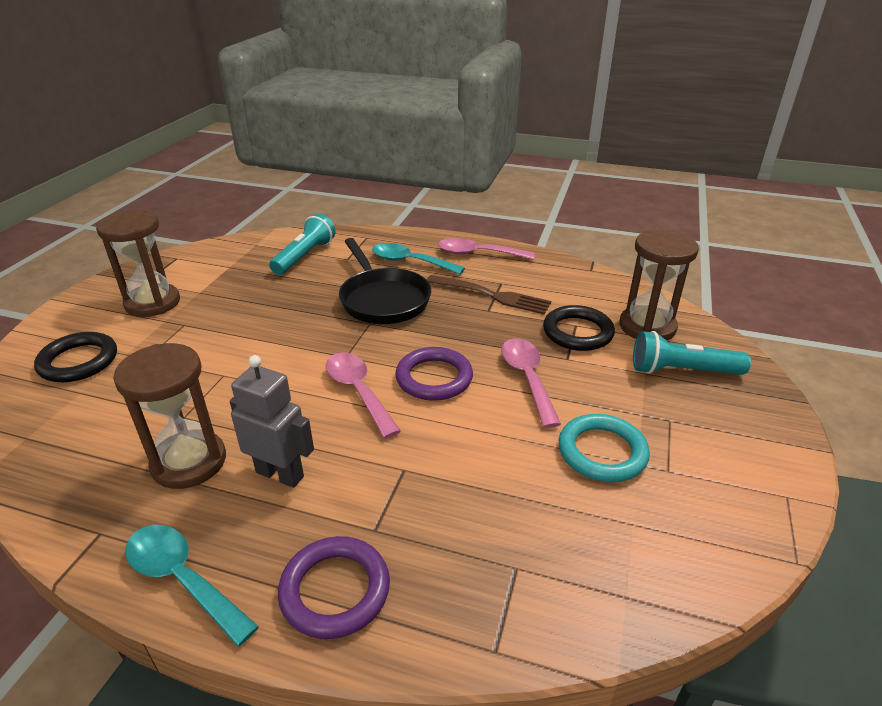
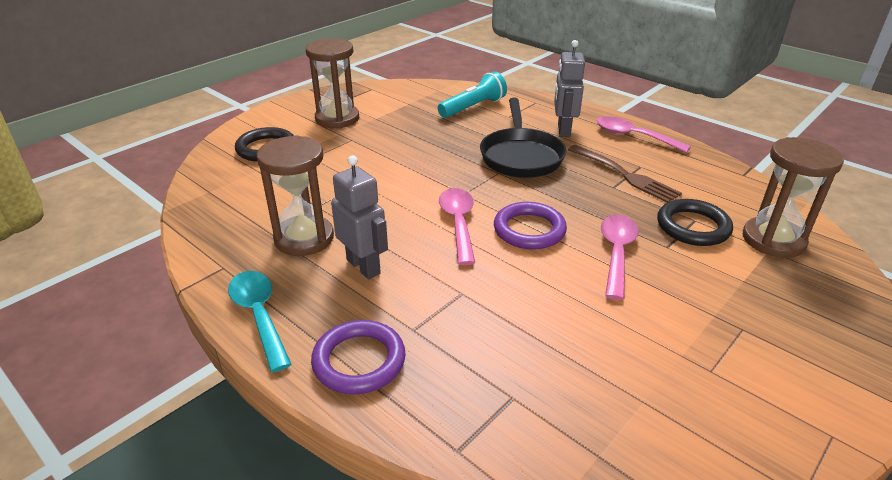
camera: 25 degrees right, 0 degrees up
(410, 262) = (563, 130): turquoise spoon -> grey robot
(602, 452) = (652, 334): turquoise ring -> none
(682, 371) = (786, 289): turquoise flashlight -> none

